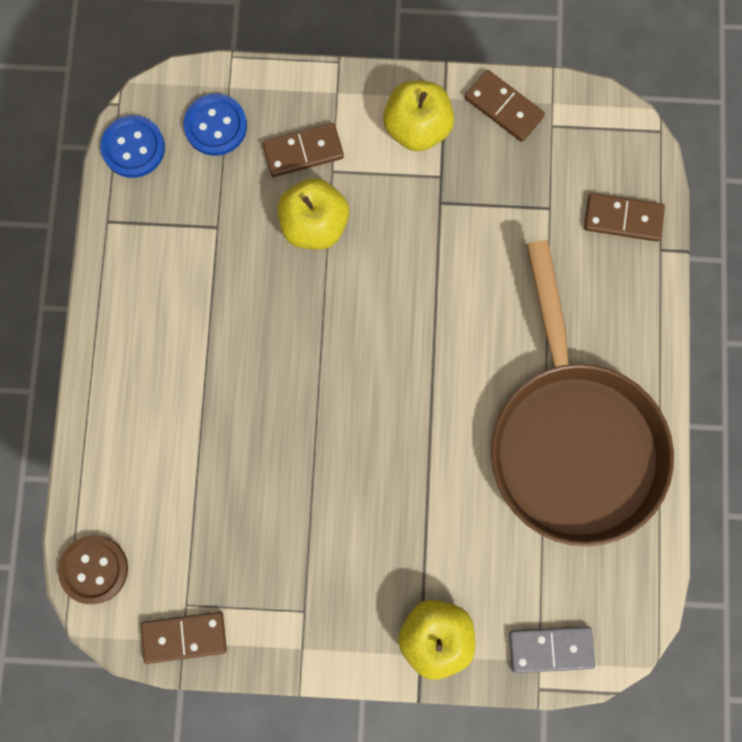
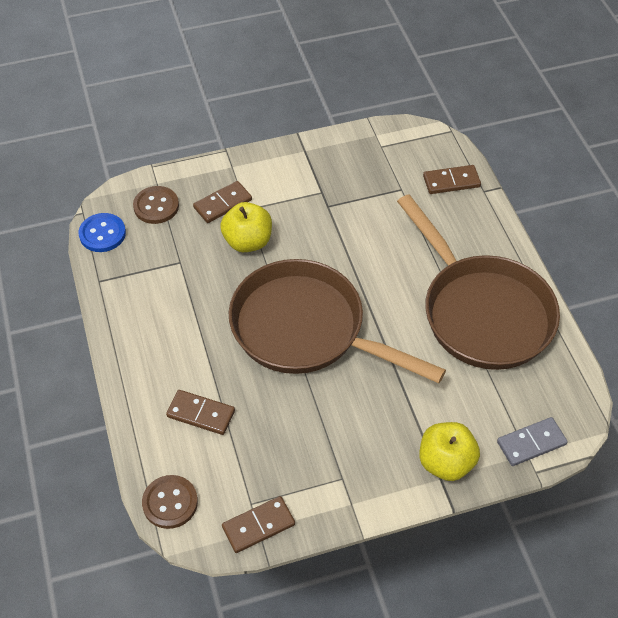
camera: 20 degrees left, 25 degrees down
(215, 126) = (156, 206): blue button -> brown button
(339, 386) = (306, 329): none -> brown pan
(417, 128) = (294, 171): yellow apple -> none
(503, 107) = (345, 145): brown domino -> brown domino (201, 414)

